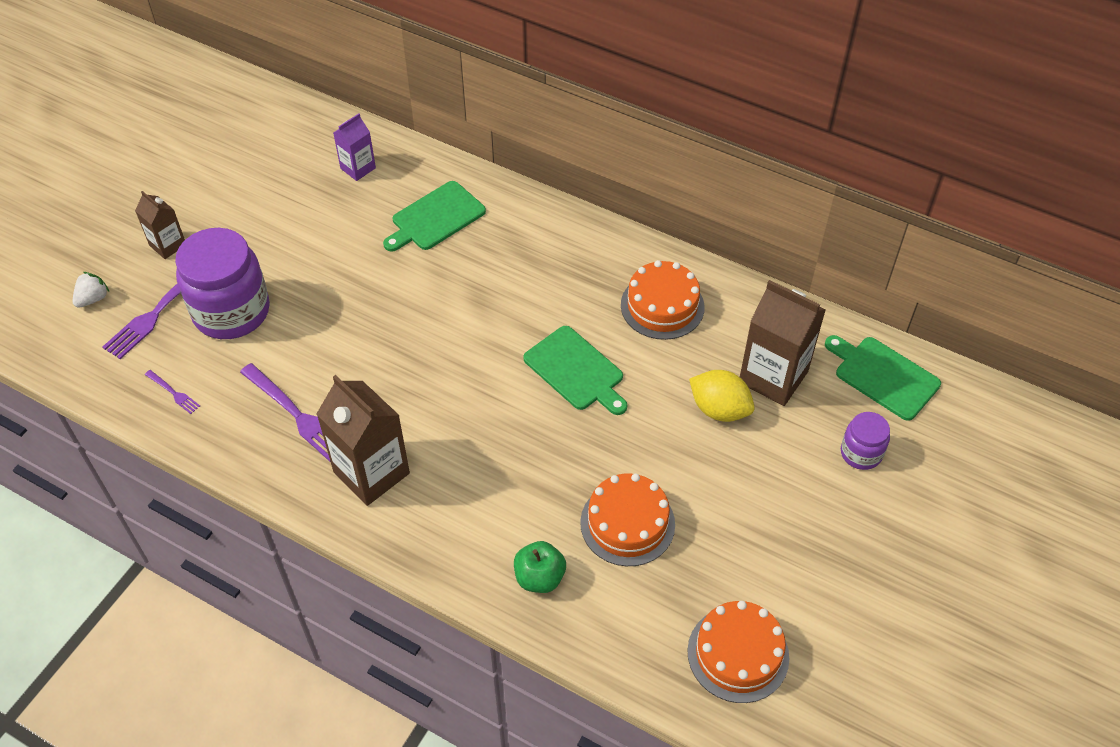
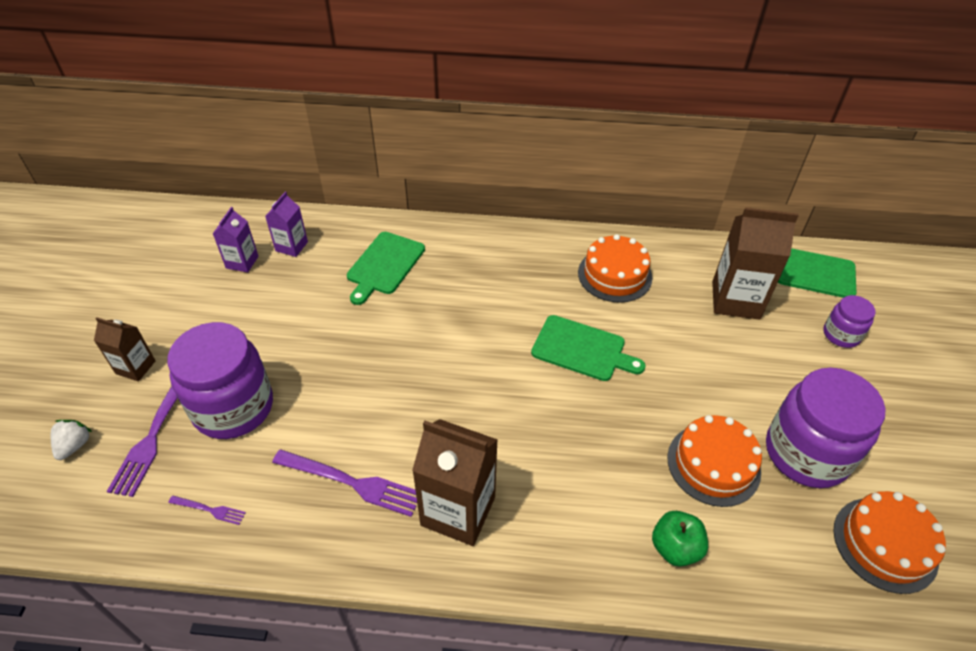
camera: 25 degrees left, 5 degrees down
(304, 170) = (242, 262): none -> purple carton
(719, 409) = (715, 339): yellow lemon -> none
(727, 549) = (806, 453): none -> purple jar

